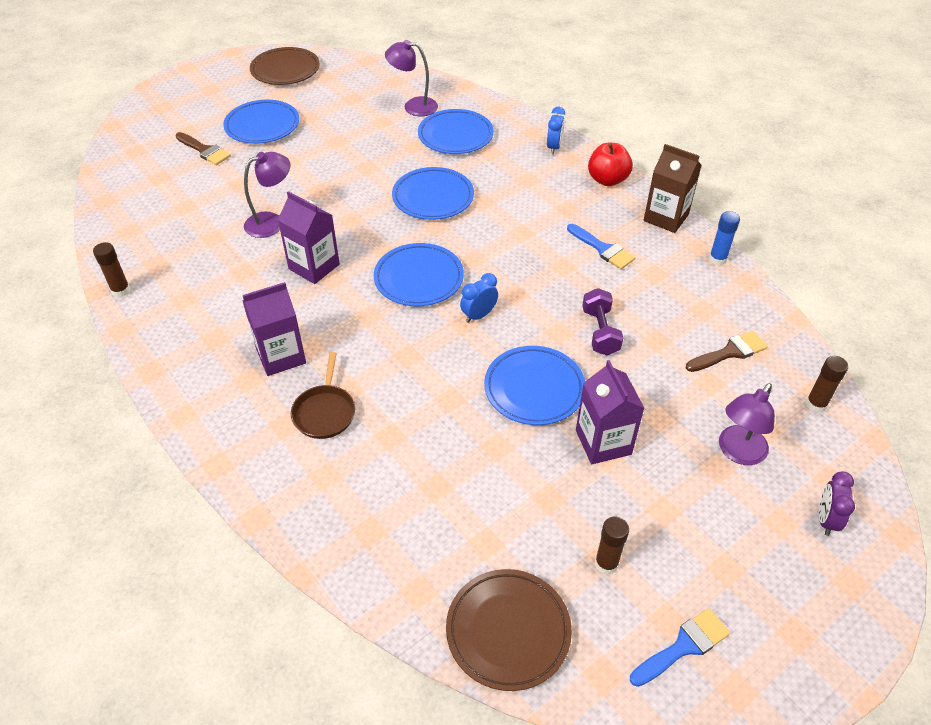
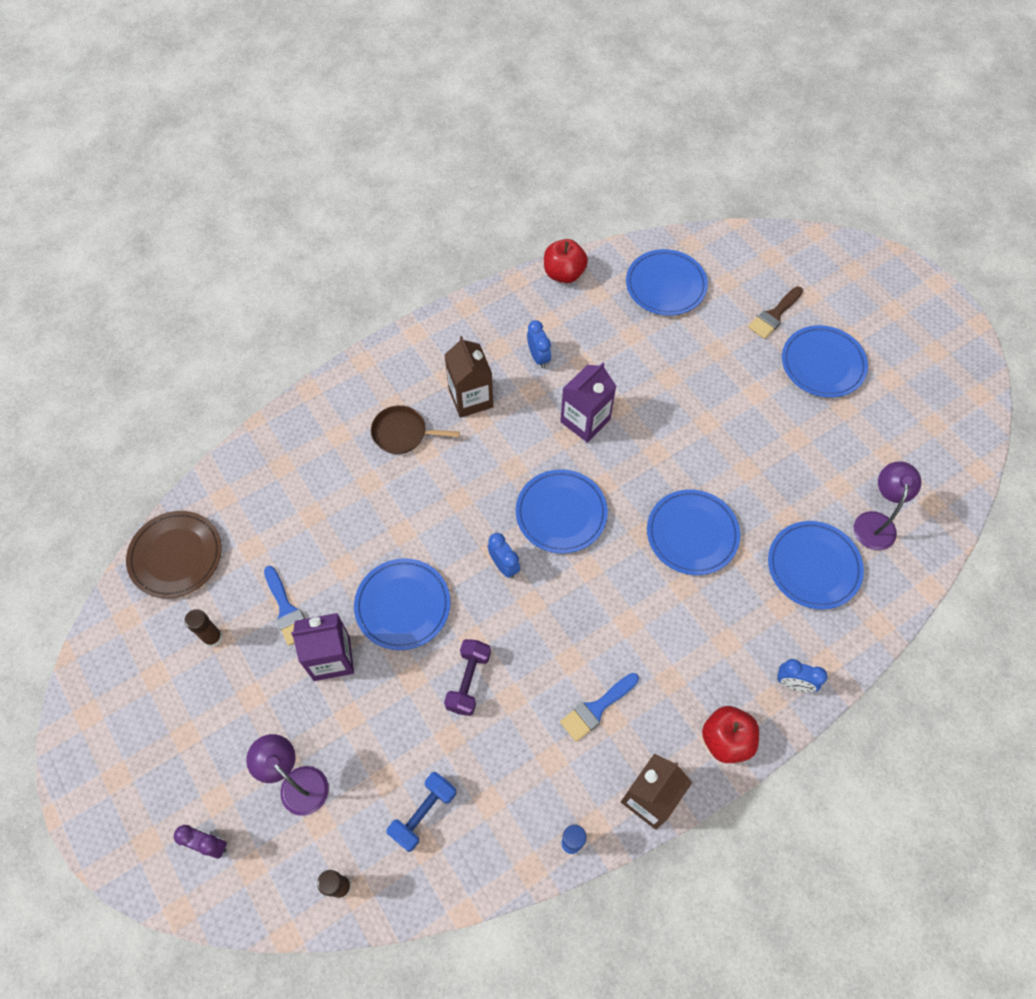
camera: 95 degrees right, 15 degrees up
(121, 290) = (564, 273): brown glue stick -> red apple
(155, 216) = (665, 286): none -> blue plate
(232, 304) = (538, 357): none -> blue clock
(272, 222) = (654, 382): purple lamp -> none
(281, 356) = (471, 398): purple carton -> brown carton
(285, 70) = (943, 381): brown plate -> none
(600, 332) = (468, 681): purple dumbbell -> purple dumbbell turned 75 degrees counterclockwise
(683, 646) = (131, 682): blue brush -> blue brush (286, 610)
(730, 352) = (423, 813): brown brush -> blue dumbbell

